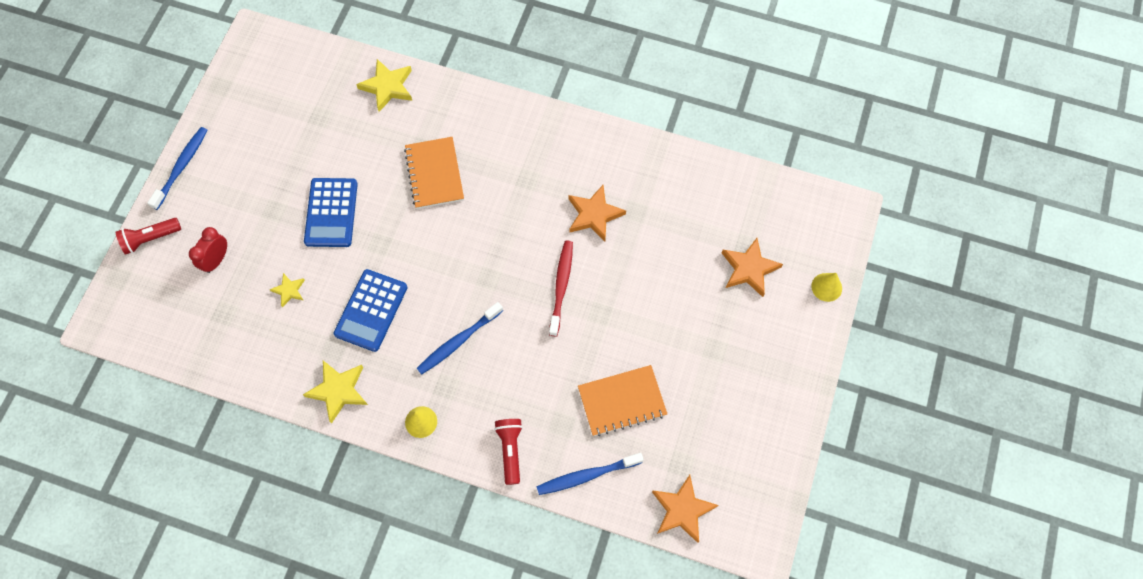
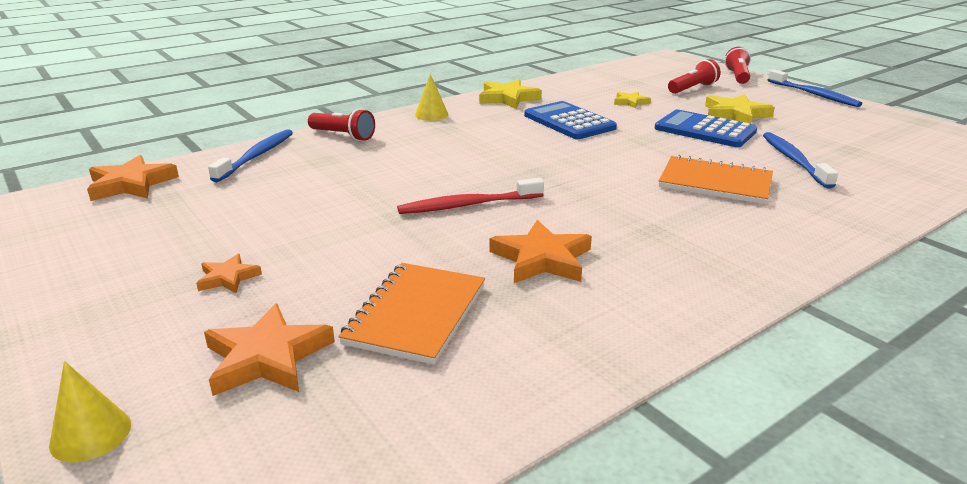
camera: 125 degrees right, 40 degrees down
(216, 260) = (692, 89): red clock -> red flashlight
(387, 87) = (888, 191): yellow star -> yellow star (735, 114)
(458, 341) = (483, 143): blue toothbrush -> blue toothbrush (794, 160)
(561, 286) = (468, 205): red toothbrush -> red toothbrush turned 120 degrees clockwise
(622, 401) = (284, 193): orange notebook -> orange notebook (417, 314)
(718, 340) = (228, 278): none -> orange star

